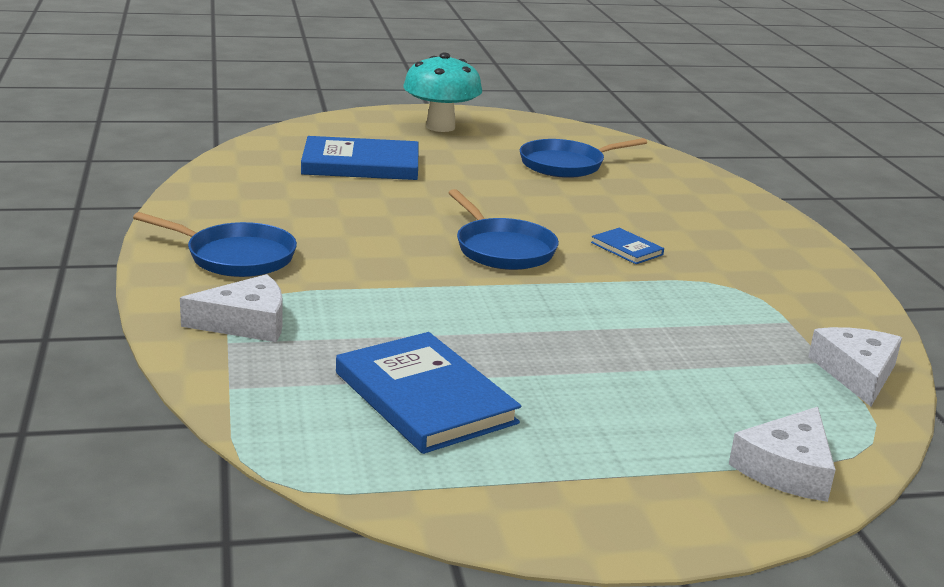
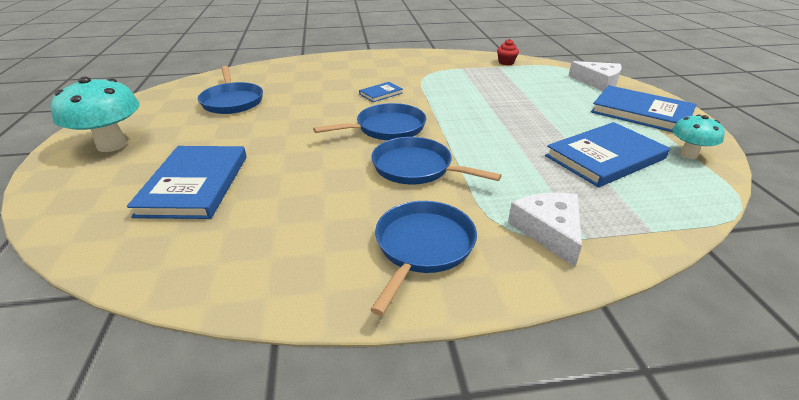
camera: 85 degrees left, 10 degrees up
(392, 262) = (416, 168): none -> blue pan
(439, 484) = (688, 154): none -> turquoise mushroom
(619, 482) = (641, 113): none -> blue book
(856, 373) = (506, 62): white cheese -> red cupcake

